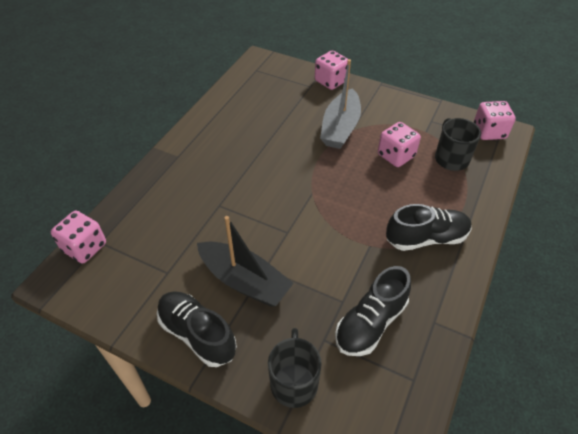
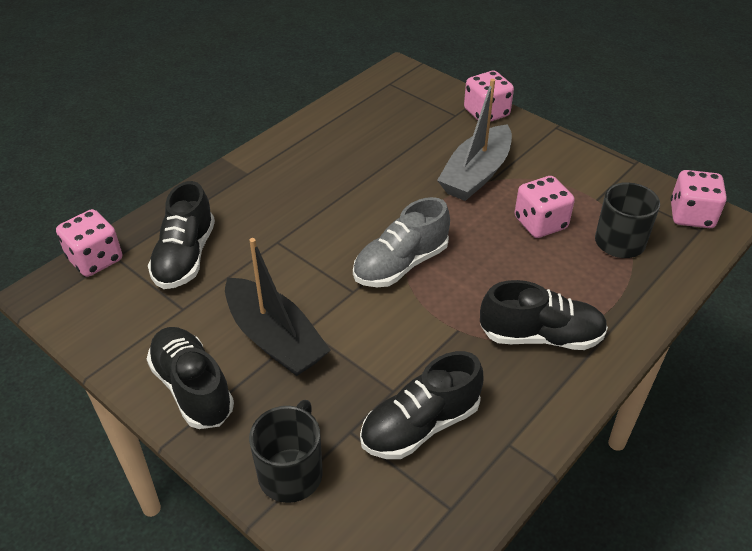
camera: 15 degrees right, 5 degrees down
(154, 231) = (185, 257): none -> black shoe
(313, 205) = (401, 264): none -> grey shoe

